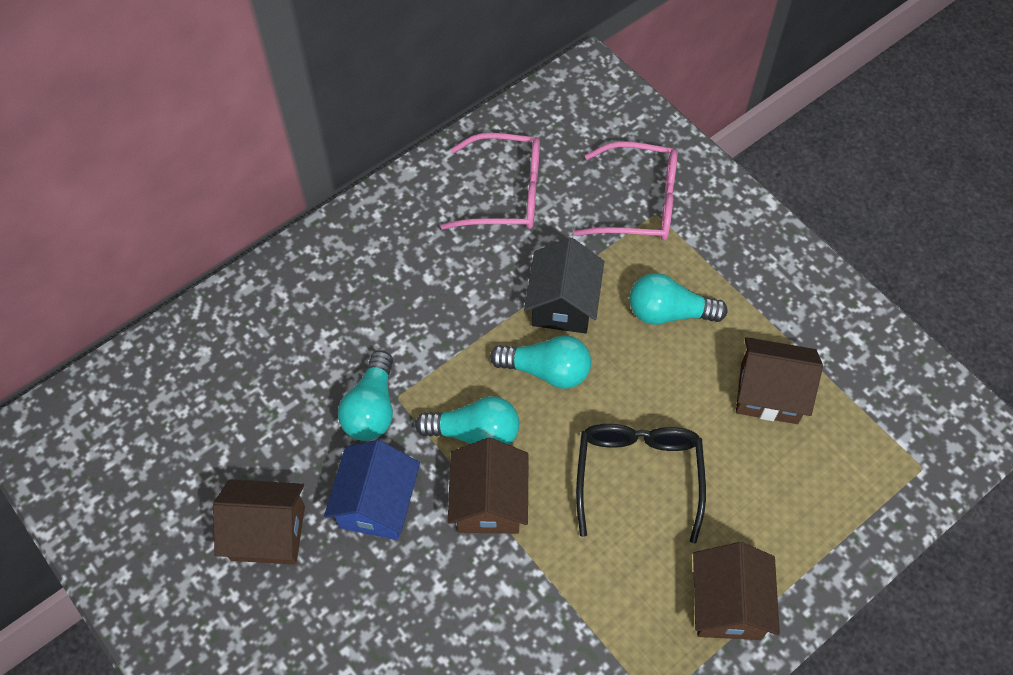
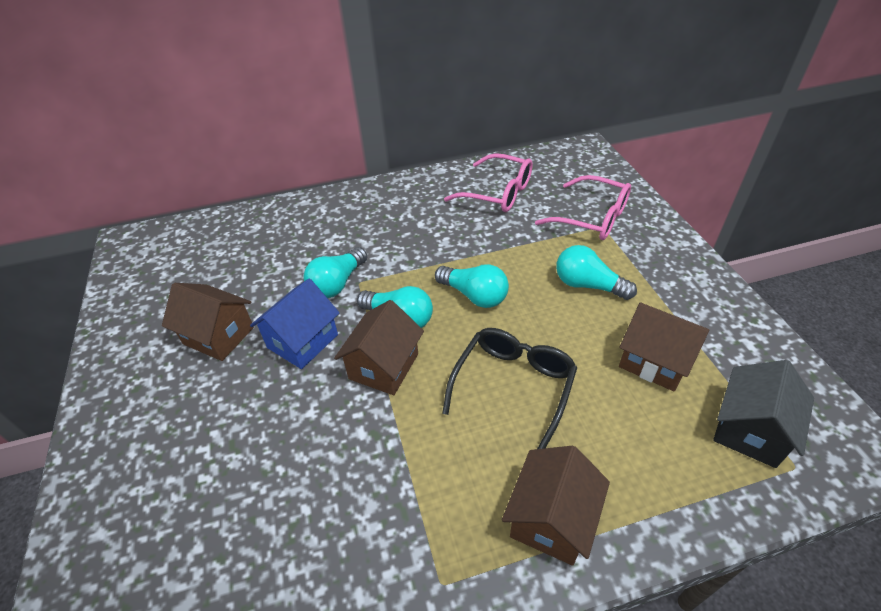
camera: 25 degrees right, 15 degrees down
(563, 304) = (507, 260): black house -> black house (750, 430)

